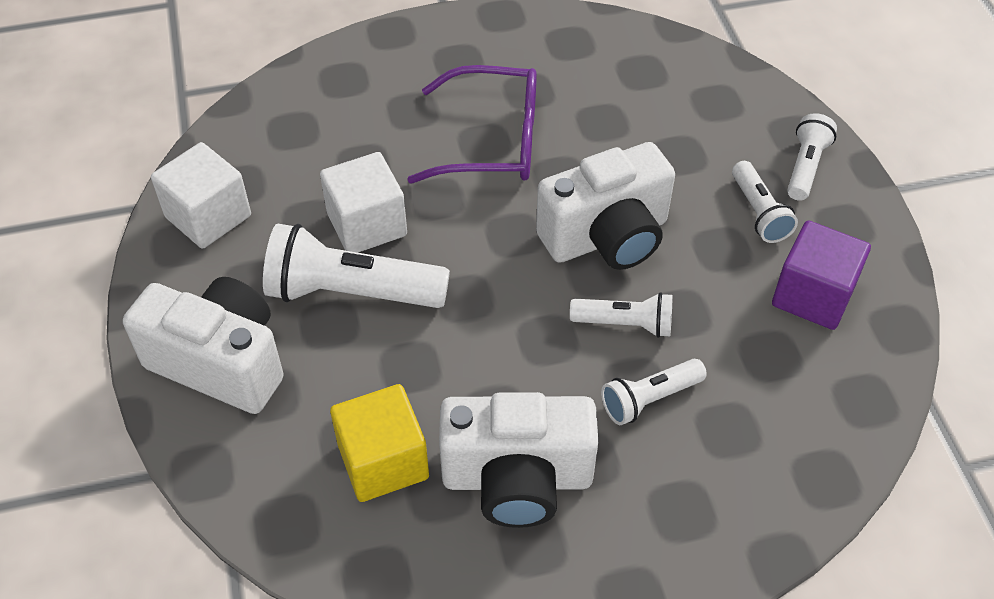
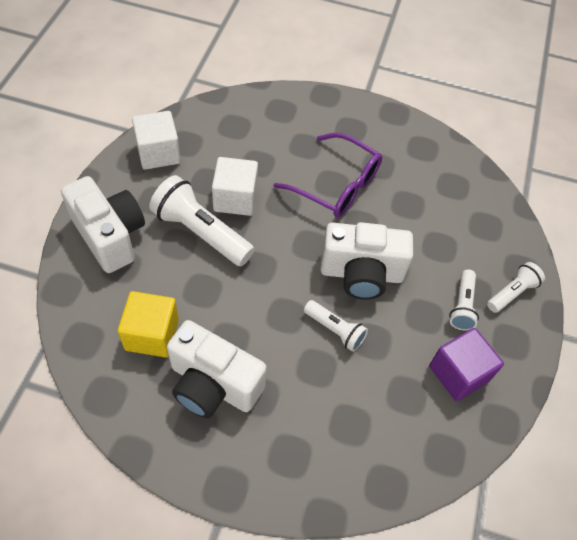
camera: 25 degrees right, 5 degrees up
(649, 399) = (317, 381): white flashlight -> none

